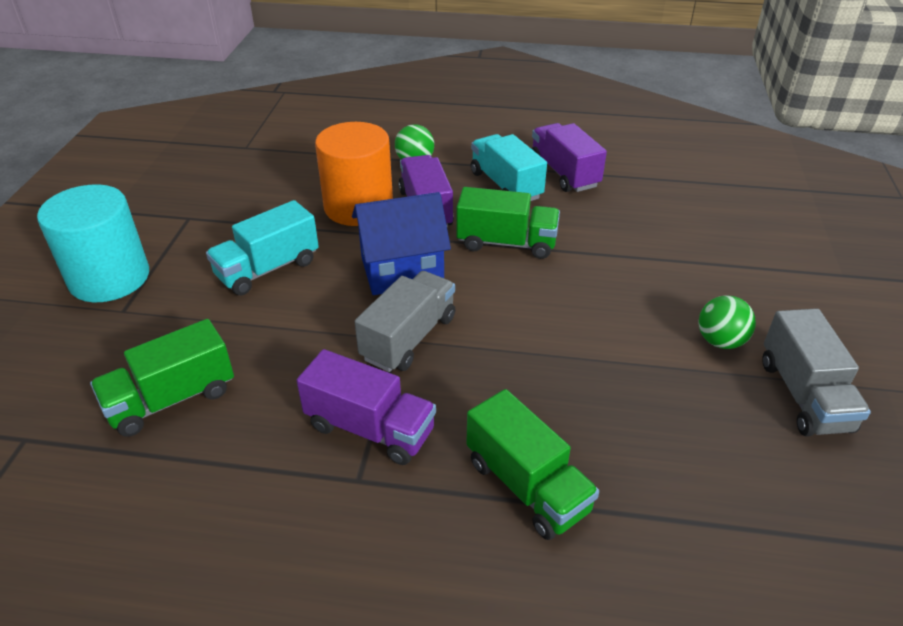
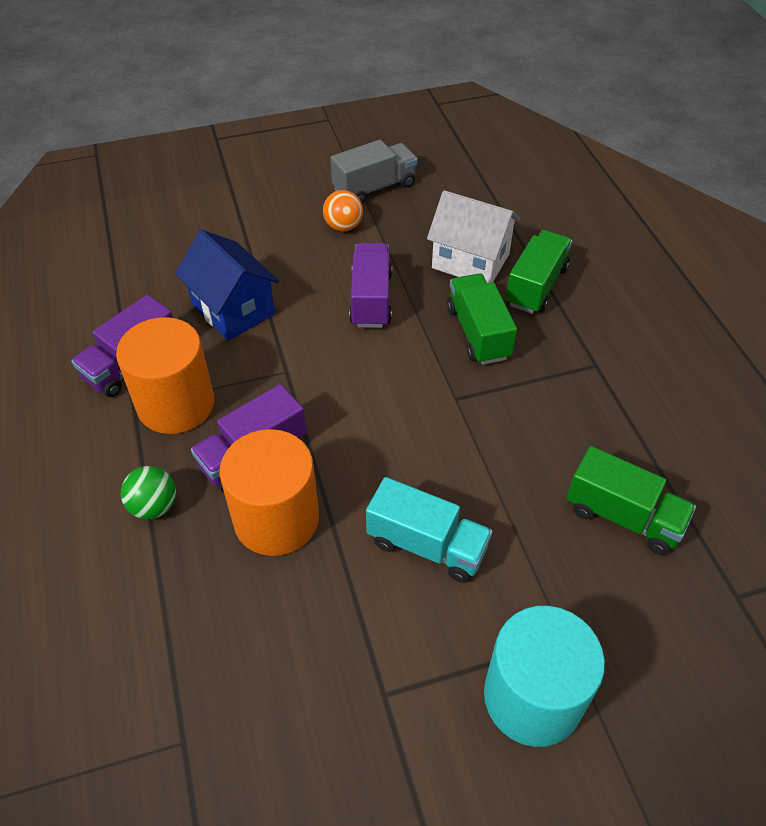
camera: 115 degrees left, 10 degrees up
(370, 428) = (553, 377): purple truck -> purple truck (371, 299)
(402, 270) = (366, 432): blue house -> blue house (233, 309)
(409, 338) = (450, 392): grey truck -> none
(506, 185) = (176, 404): turquoise truck -> orange cylinder
(506, 243) = (283, 372): green truck -> green truck (478, 333)
(607, 436) = (470, 261): none -> white house
(720, 341) = (343, 226): green ball -> orange ball

